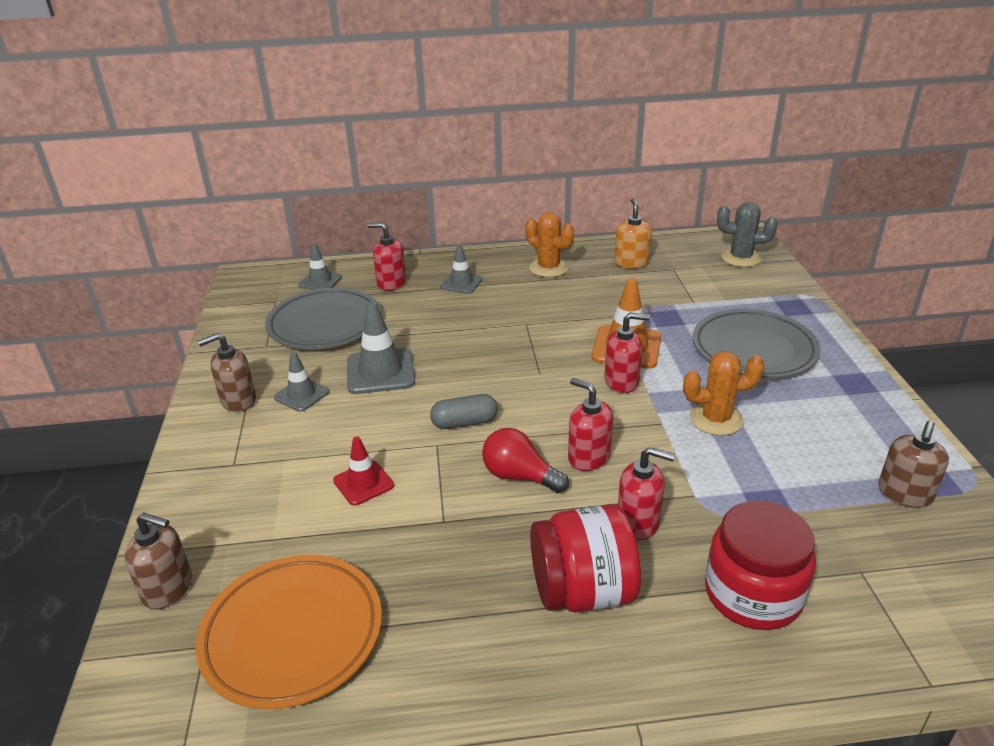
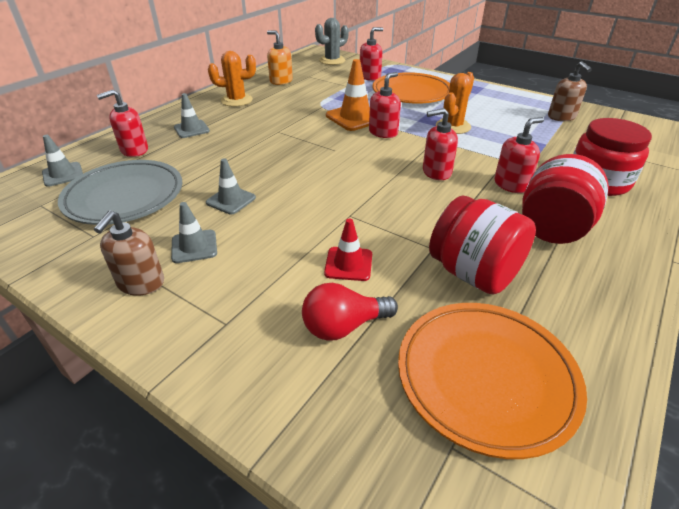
camera: 50 degrees left, 5 degrees up
(168, 588) = (347, 444): brown soap dispenser -> none
(380, 371) = (231, 200): grey traffic cone -> grey traffic cone, size x0.62
(431, 565) = (473, 273): none -> red jar
(464, 422) = (342, 195): grey capsule -> none
(519, 476) = (424, 201): red light bulb -> red light bulb (343, 326)
(745, 302) = (370, 77): none -> red soap dispenser
(753, 350) = (411, 93): grey plate -> orange plate

